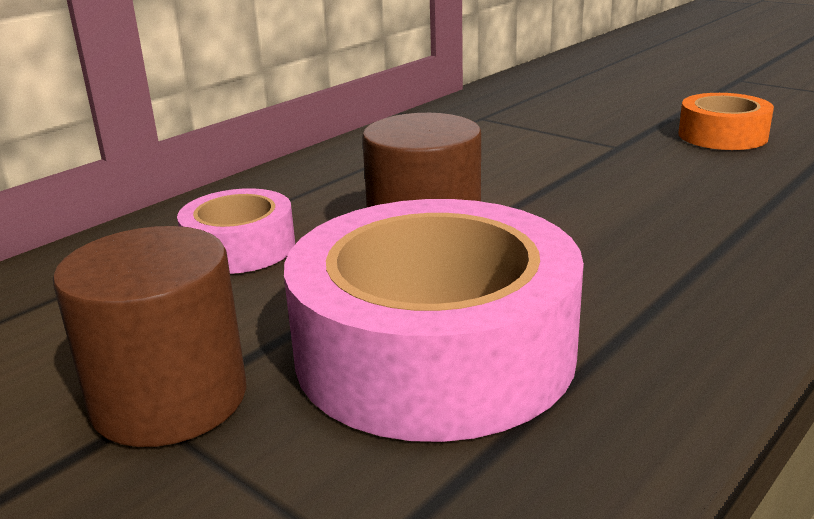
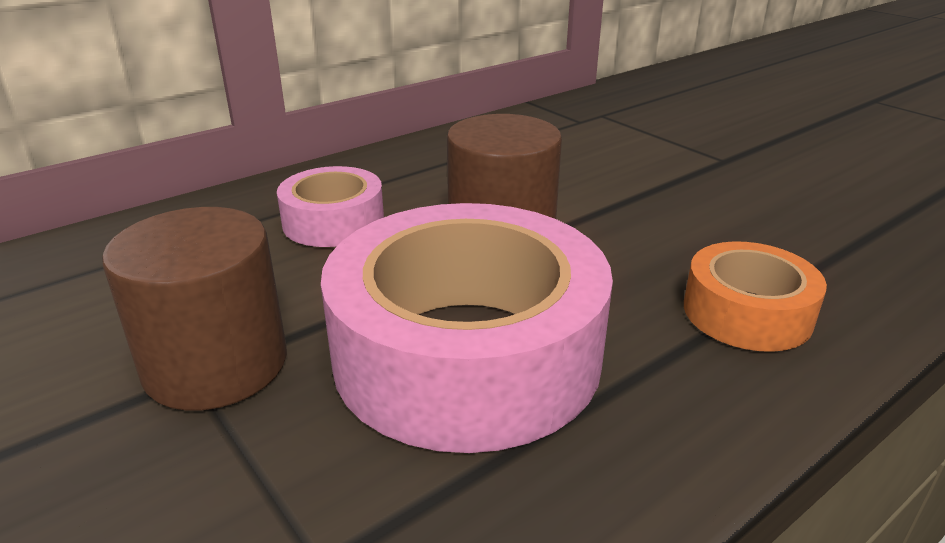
camera: 10 degrees right, 5 degrees up
(722, 135) = (835, 160): orange tape -> orange tape (747, 312)

